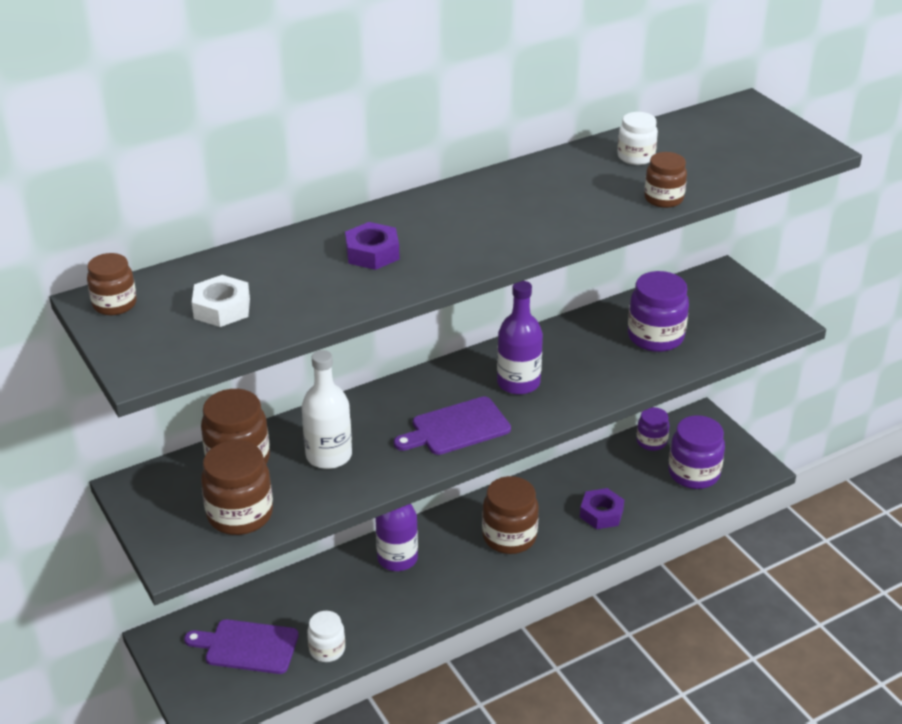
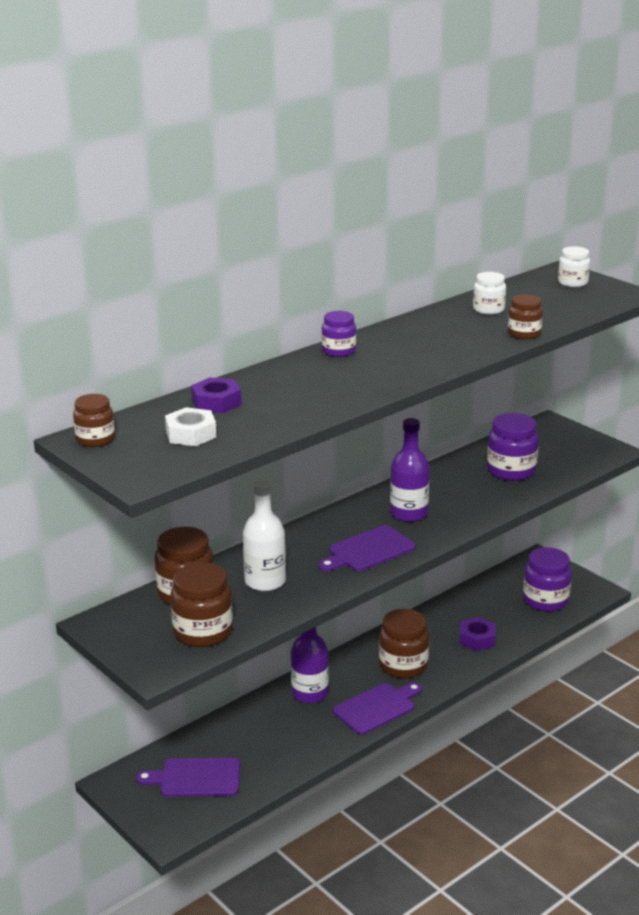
camera: 10 degrees left, 10 degrees down
(327, 649) = (269, 771): white jar -> white jar (572, 282)
(372, 253) = (301, 387): purple nut -> purple nut (216, 402)
(465, 586) = (377, 707): none -> purple cutting board
(651, 442) = (502, 581): purple jar -> purple jar (339, 351)

